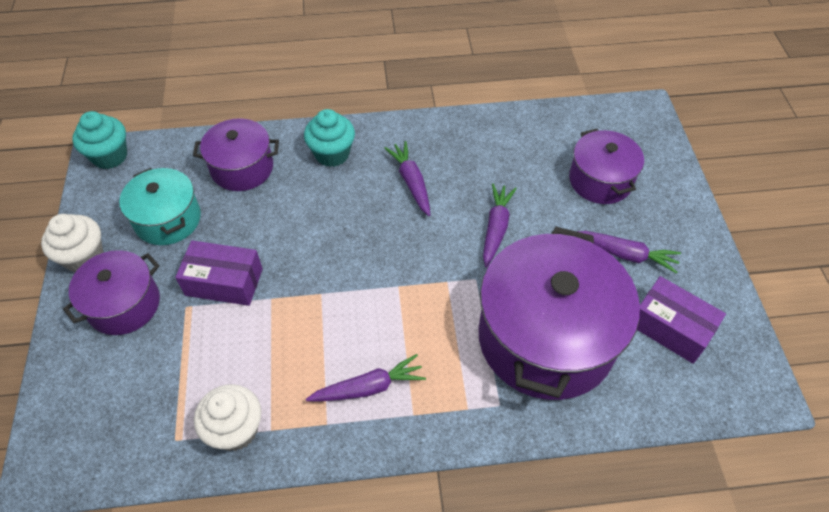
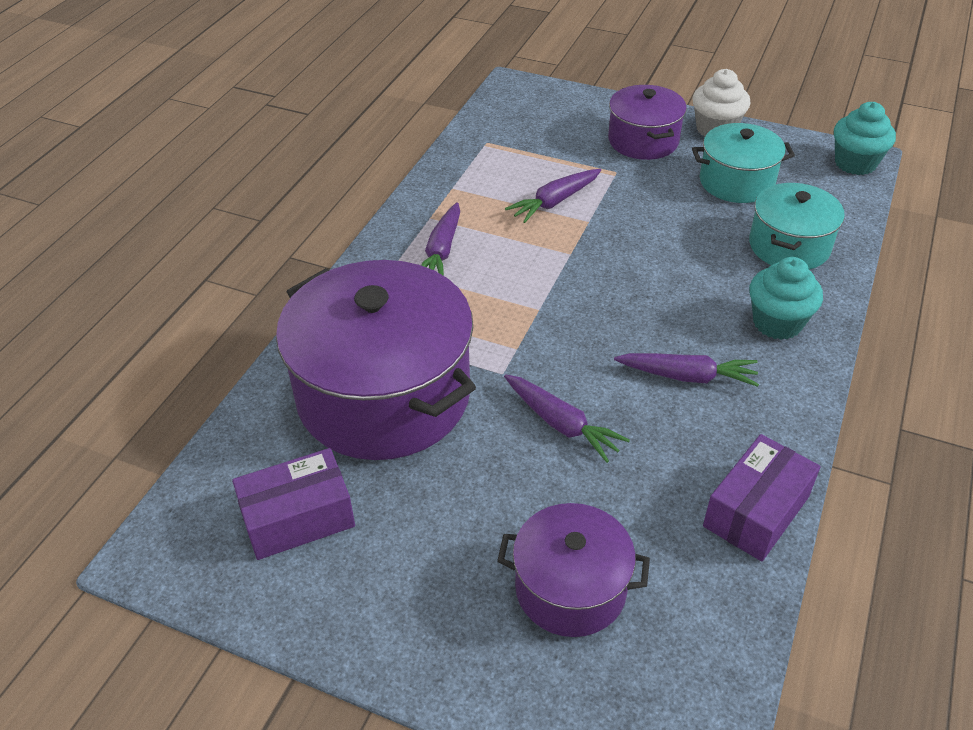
camera: 120 degrees right, 10 degrees down
(224, 282) = (629, 198): purple box -> purple box (756, 511)
(235, 429) = (468, 171): white cupcake -> none
(242, 168) = (789, 246): purple pot -> turquoise pot
(625, 254) = (427, 538): purple carrot -> purple carrot (554, 202)

